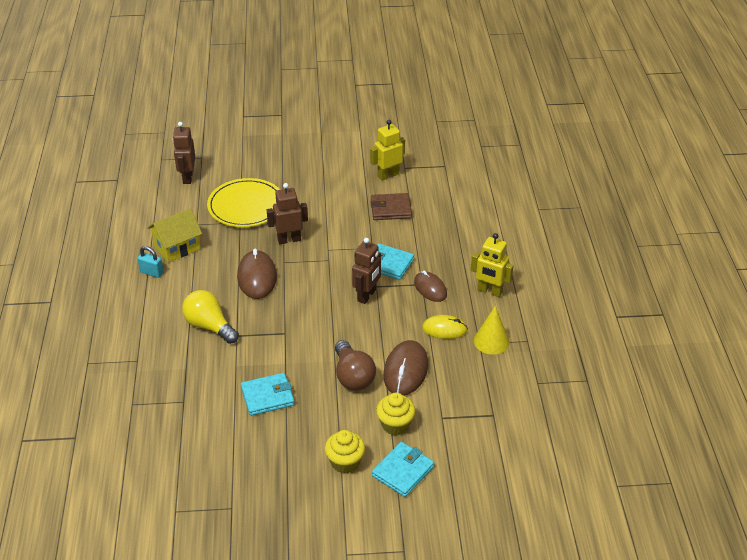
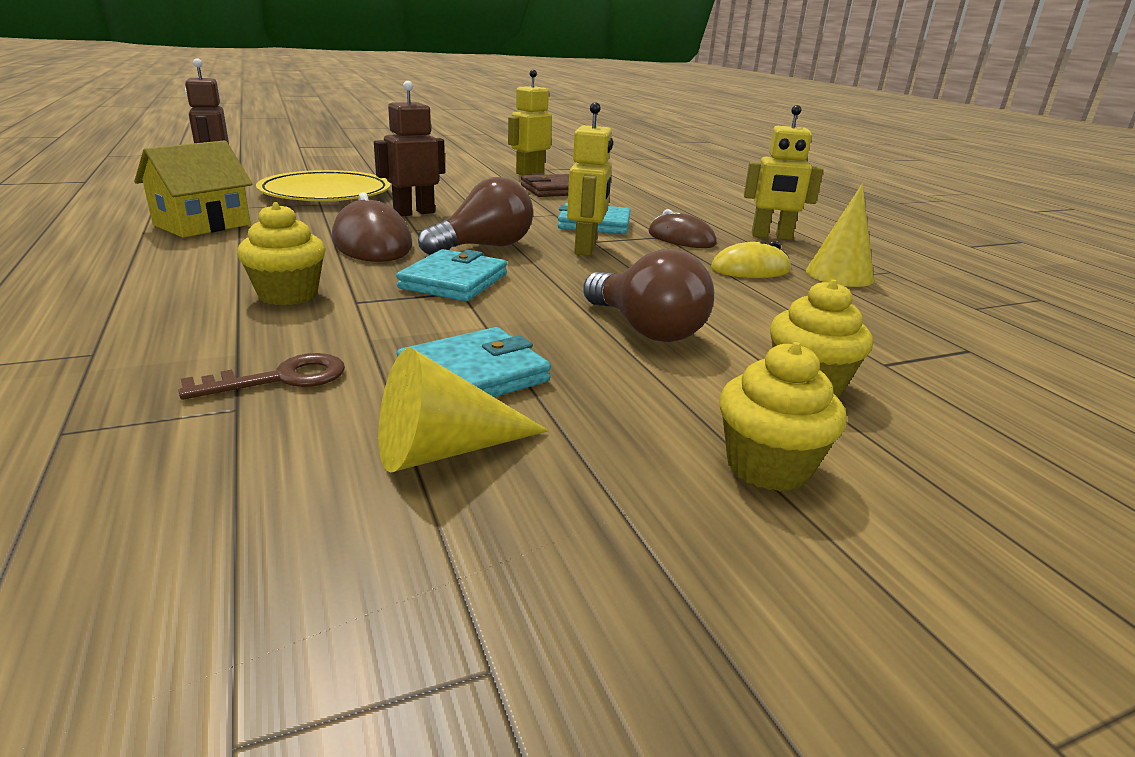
camera: 20 degrees left, 15 degrees down
(151, 272) = (146, 248): turquoise padlock -> none
(199, 387) = (280, 378): none -> brown key
(209, 326) = (288, 295): yellow light bulb -> yellow cupcake
(244, 434) = (444, 450): none -> yellow cone
(312, 288) = (484, 247): none -> brown light bulb
(367, 295) = (586, 249): brown robot -> yellow robot
(403, 471) = (926, 461): turquoise wallet -> turquoise wallet (454, 281)
(405, 370) = (739, 314): brown mouse -> none

